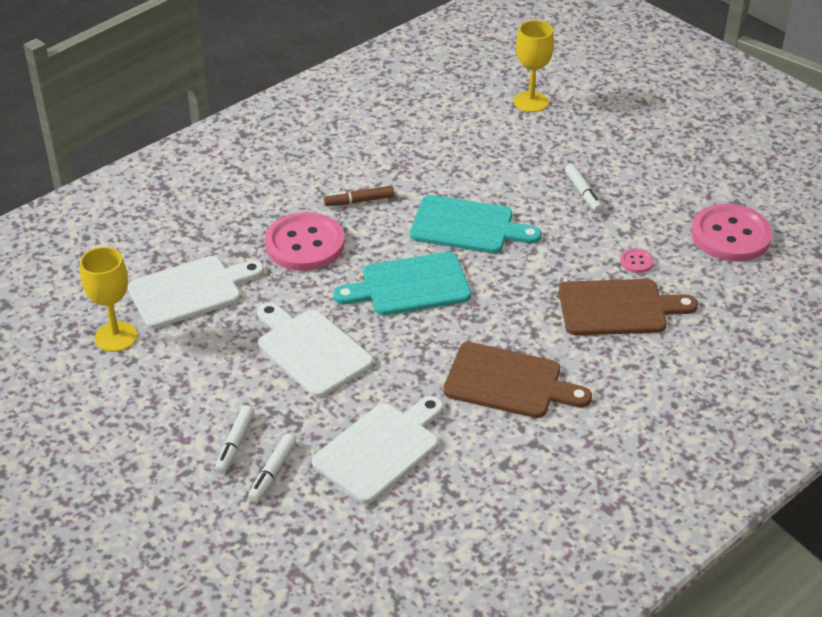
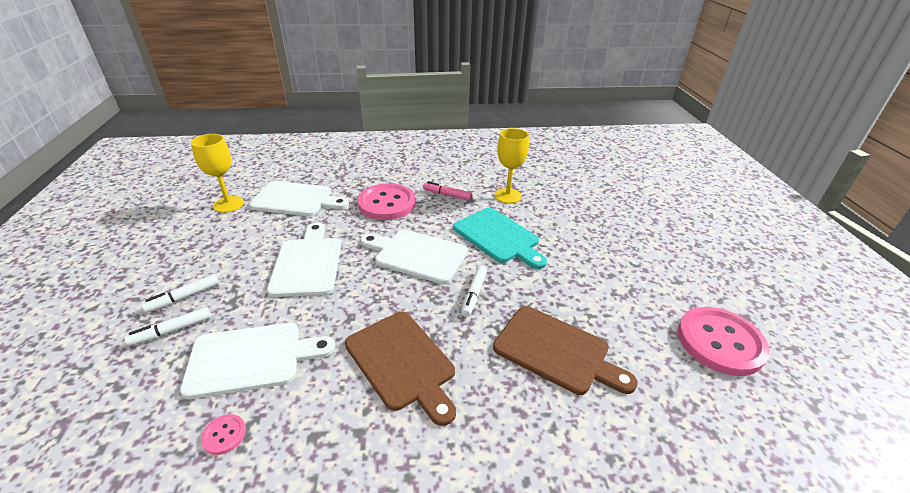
camera: 35 degrees right, 5 degrees down
(359, 201) = (447, 195): brown marker -> pink marker
(410, 285) = (417, 255): turquoise cutting board -> white cutting board
(531, 102) = (620, 186): yellow goblet -> yellow goblet (507, 196)
(583, 193) = (607, 252): white marker -> white marker (474, 294)
(636, 262) = (607, 321): pink button -> pink button (224, 435)

